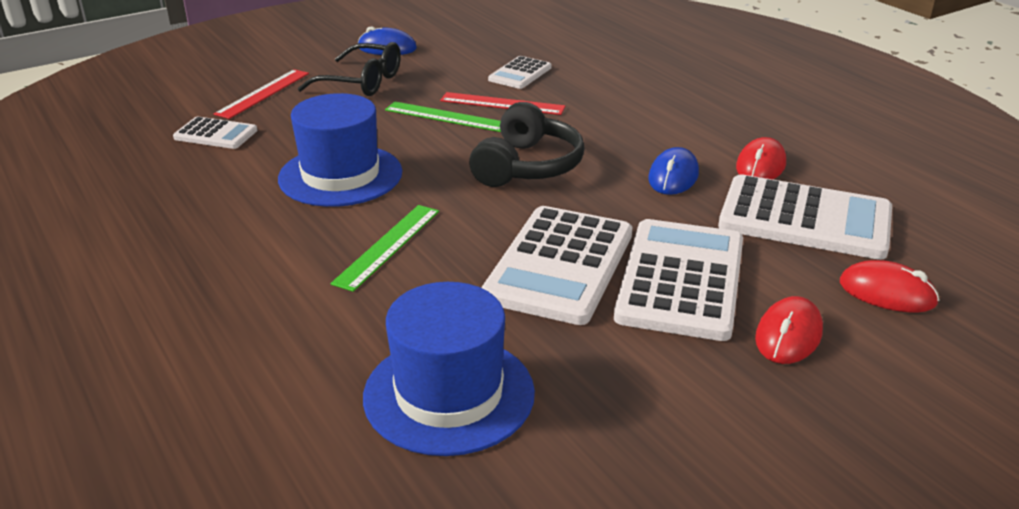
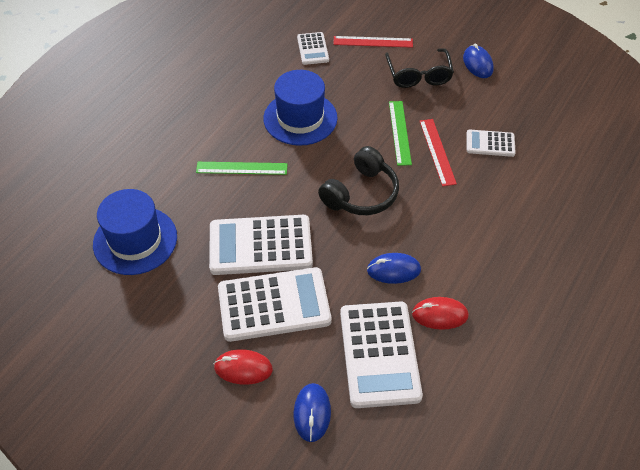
camera: 65 degrees right, 20 degrees up
(527, 166) = (361, 194): black headphones -> black headphones turned 45 degrees counterclockwise
(887, 293) = (312, 413): red mouse -> blue mouse

